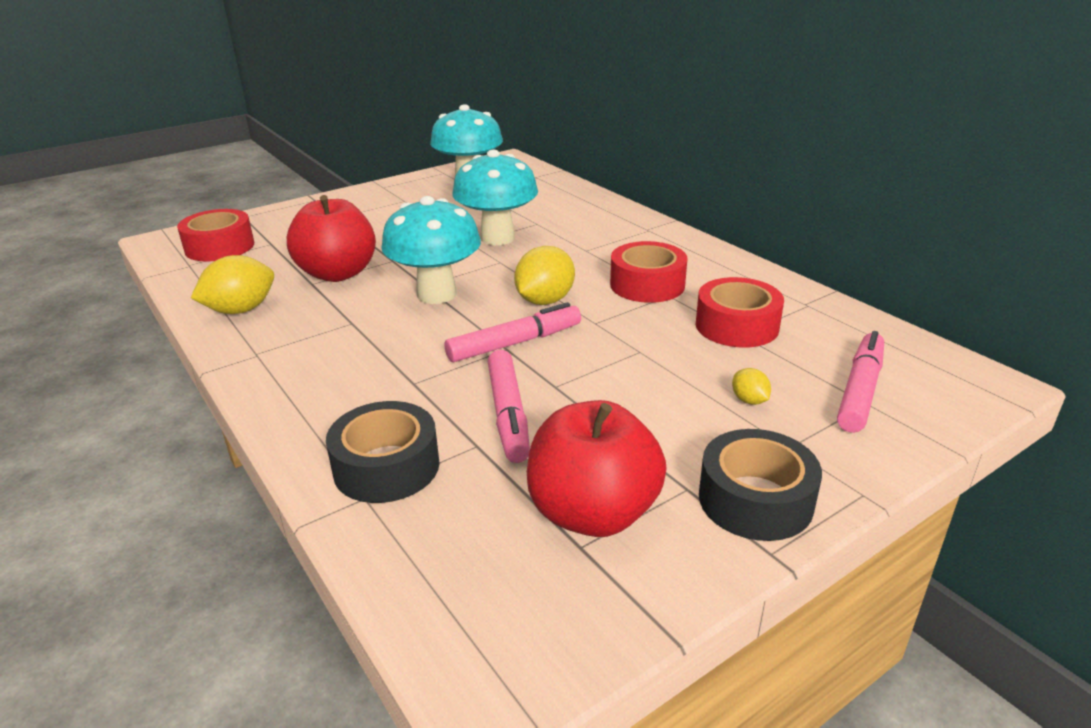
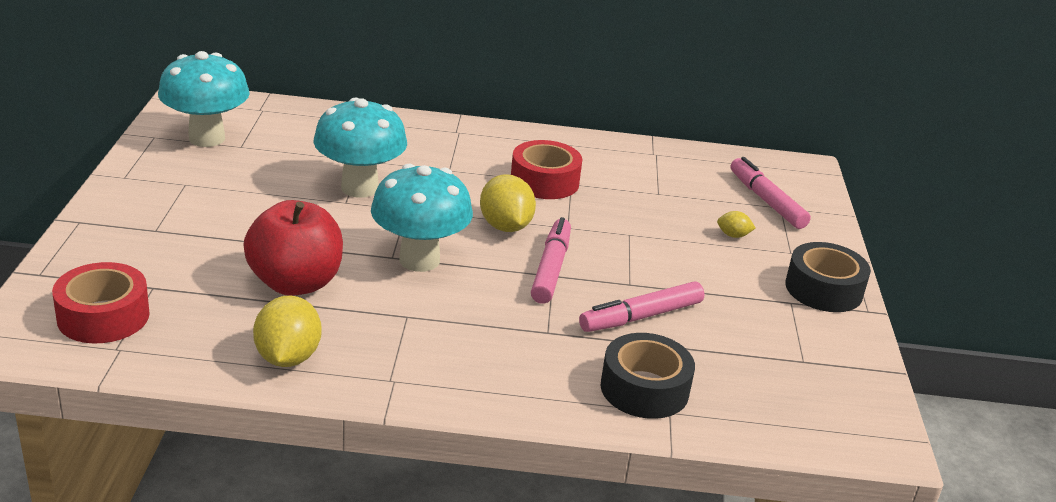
camera: 55 degrees left, 0 degrees up
(508, 414) = (641, 316): pink marker -> pink marker turned 120 degrees clockwise
(593, 513) = (779, 342): red apple -> none
(736, 326) = (647, 188): red tape -> none

